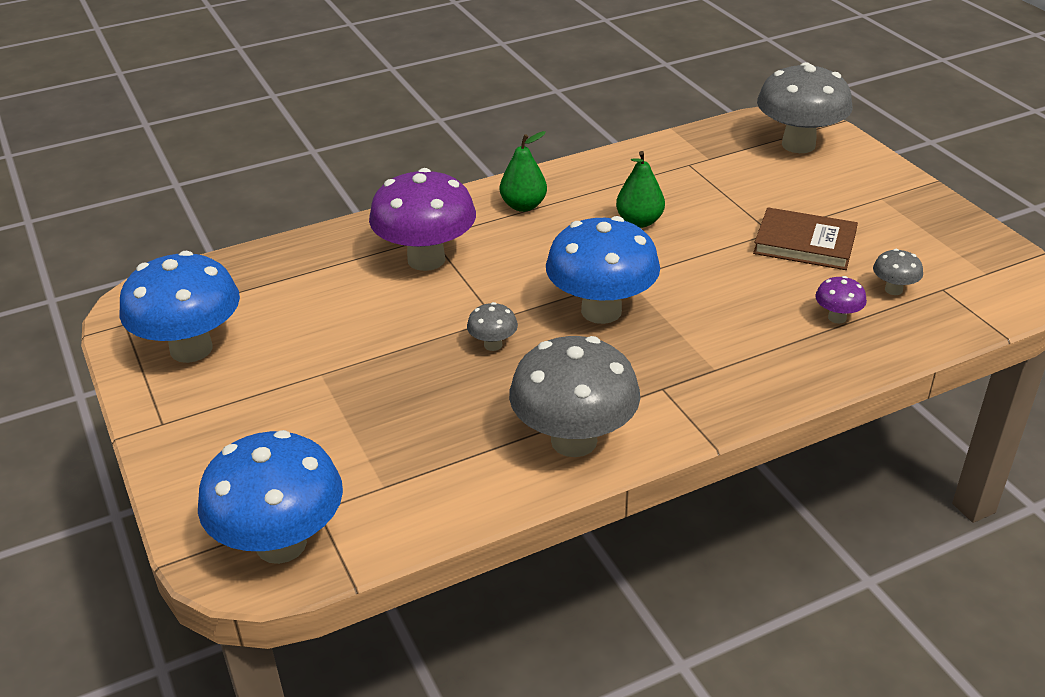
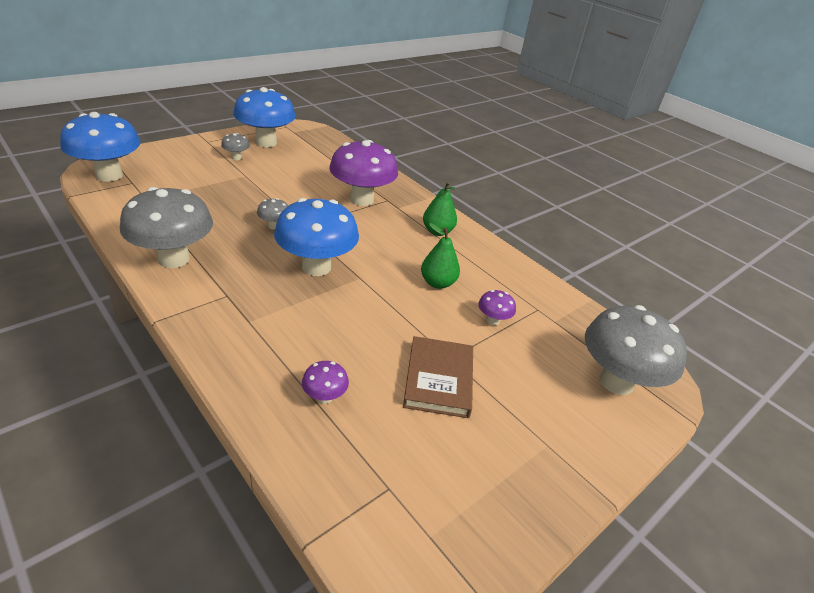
camera: 70 degrees right, 0 degrees up
(709, 196) = (493, 320): none -> purple mushroom
(893, 290) = (377, 443): grey mushroom -> grey mushroom (236, 157)

